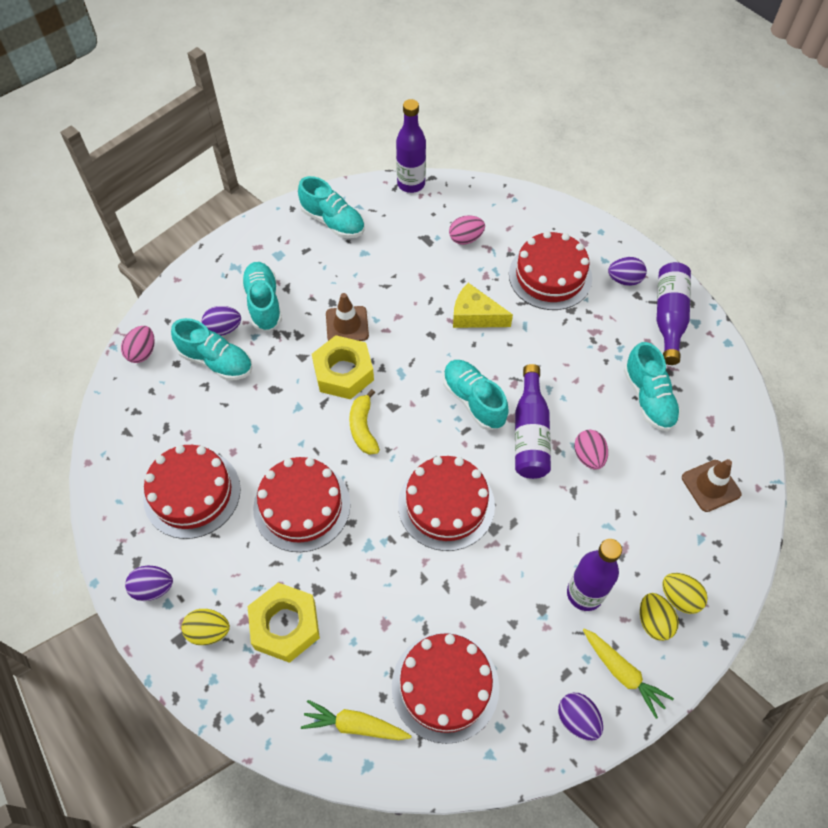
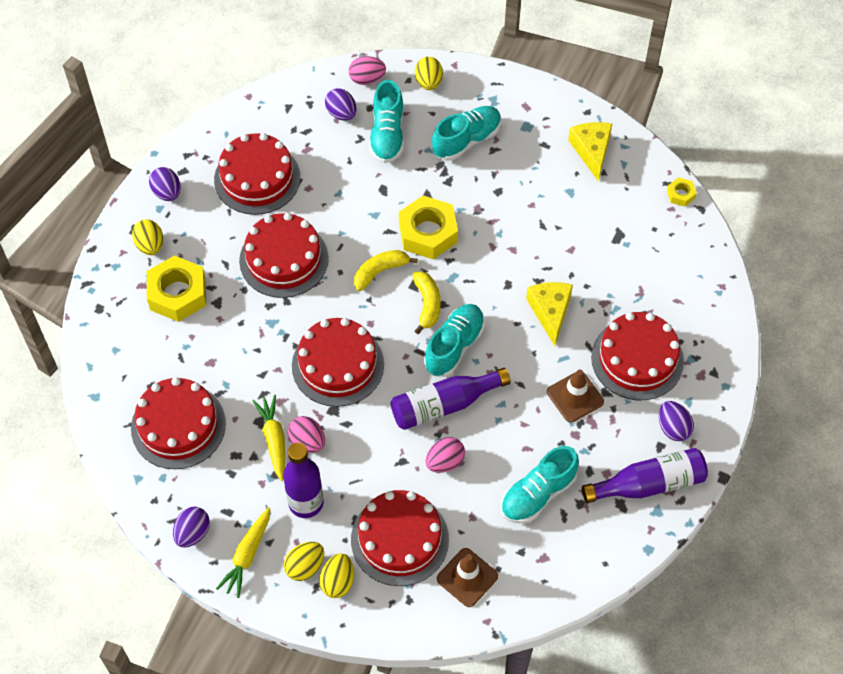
camera: 65 degrees right, 0 degrees up
(181, 306) = (428, 82): none -> yellow egg
(224, 329) = (423, 124): purple egg -> purple egg (341, 113)
(333, 222) = (591, 151): turquoise shoe -> yellow cheese
(347, 325) = (480, 213): brown traffic cone -> brown traffic cone (575, 397)
(355, 725) = (121, 375): yellow carrot -> yellow carrot (274, 440)
(411, 184) = (680, 194): purple bottle -> yellow nut
(419, 404) = (427, 304): none -> yellow banana
(466, 239) = (639, 268): pink egg -> pink egg (308, 441)
(653, 525) = (399, 539): none -> red cake

